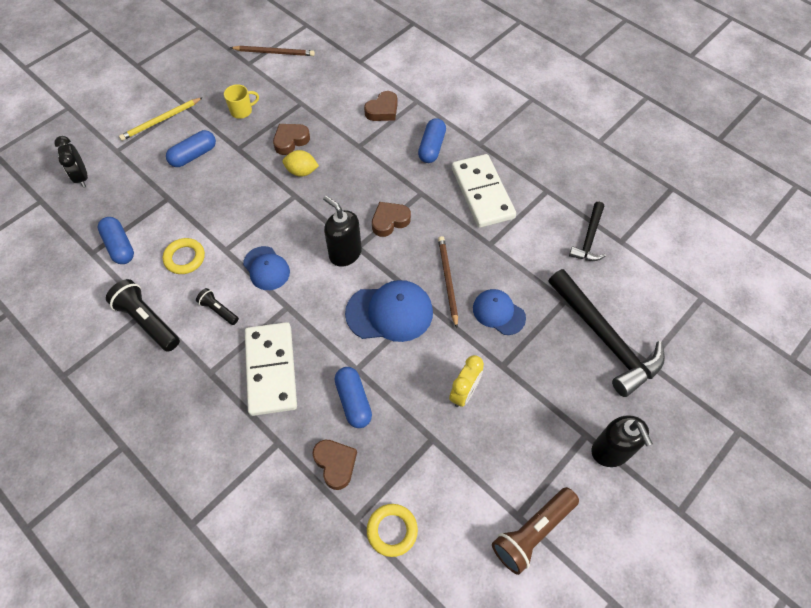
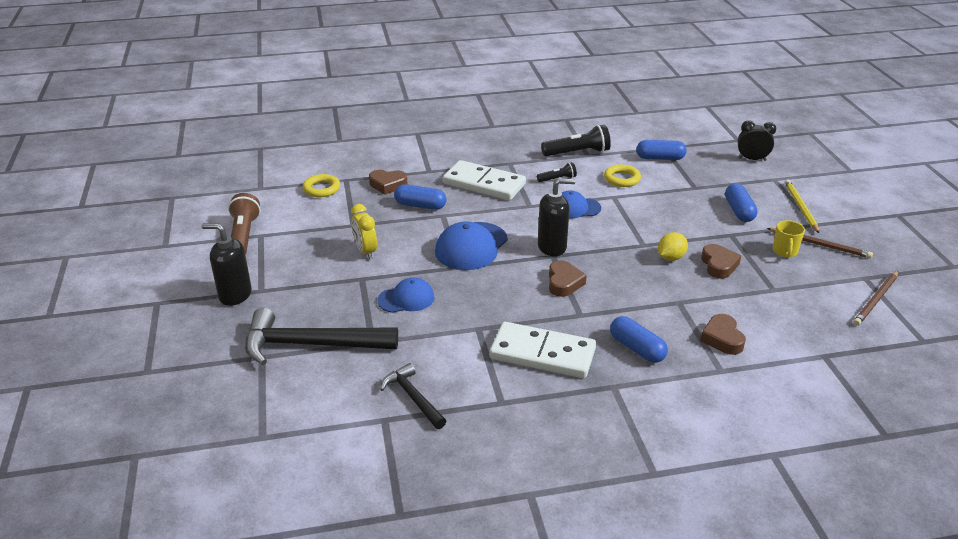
camera: 125 degrees right, 25 degrees down
(447, 280) = (467, 287): brown pencil -> brown pencil (820, 245)

